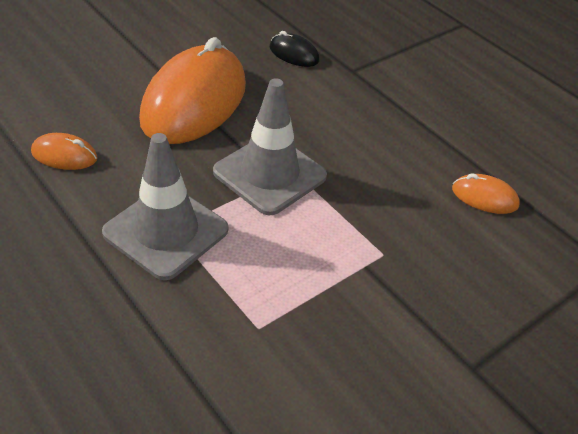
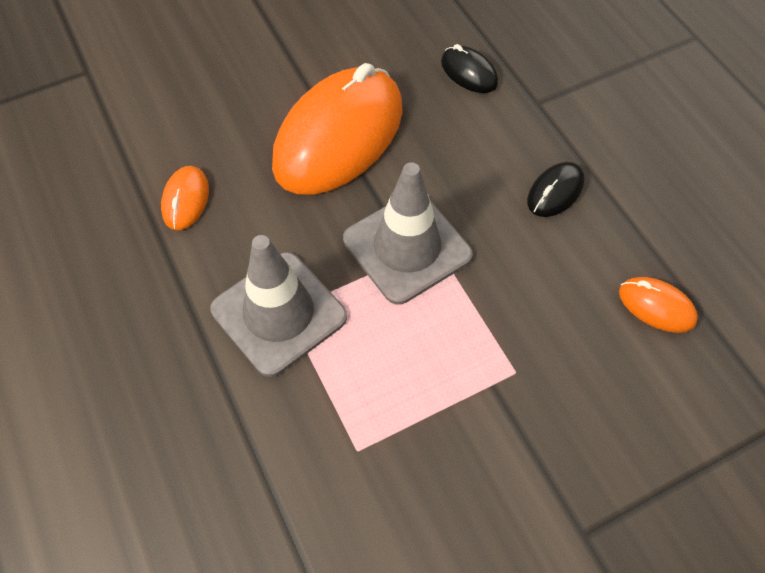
camera: 15 degrees right, 15 degrees up
(64, 155) = (185, 200): orange mouse -> orange mouse turned 75 degrees clockwise
(383, 127) = (555, 192): none -> black mouse

